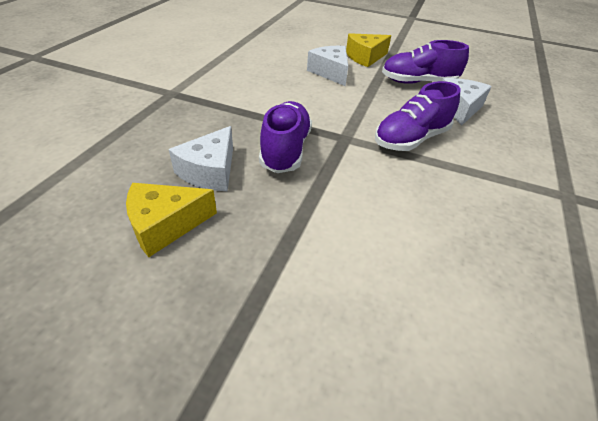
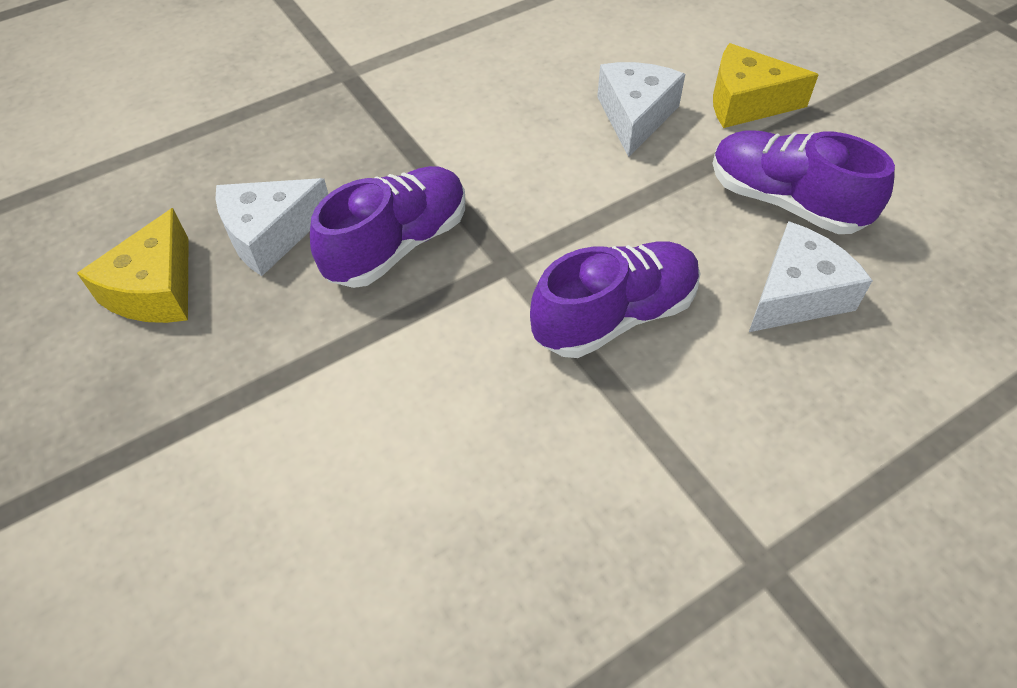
camera: 40 degrees right, 10 degrees up
(165, 225) = (155, 289): yellow cheese -> yellow cheese turned 90 degrees counterclockwise
(411, 139) = (615, 316): purple shoe -> purple shoe turned 150 degrees clockwise

